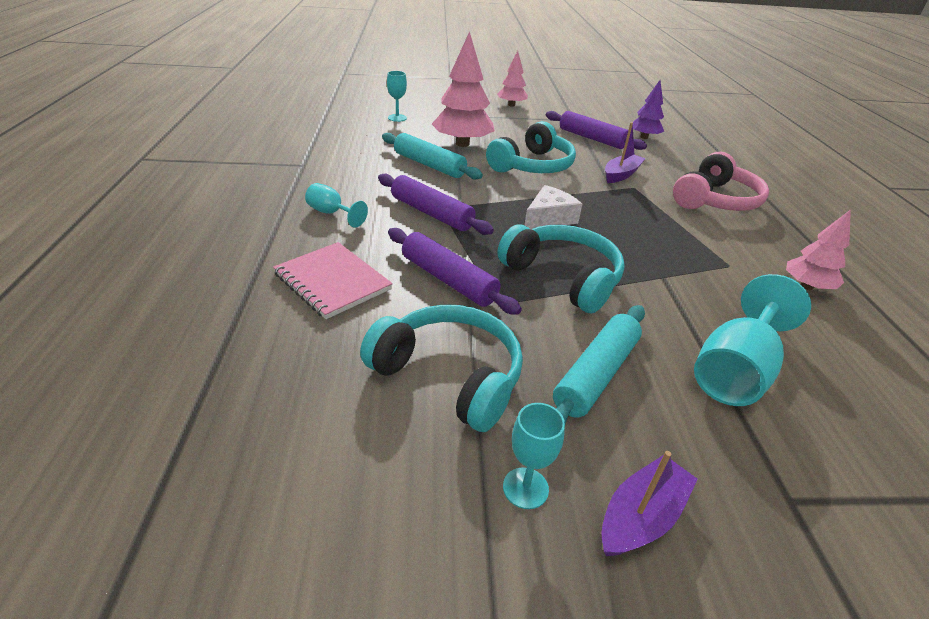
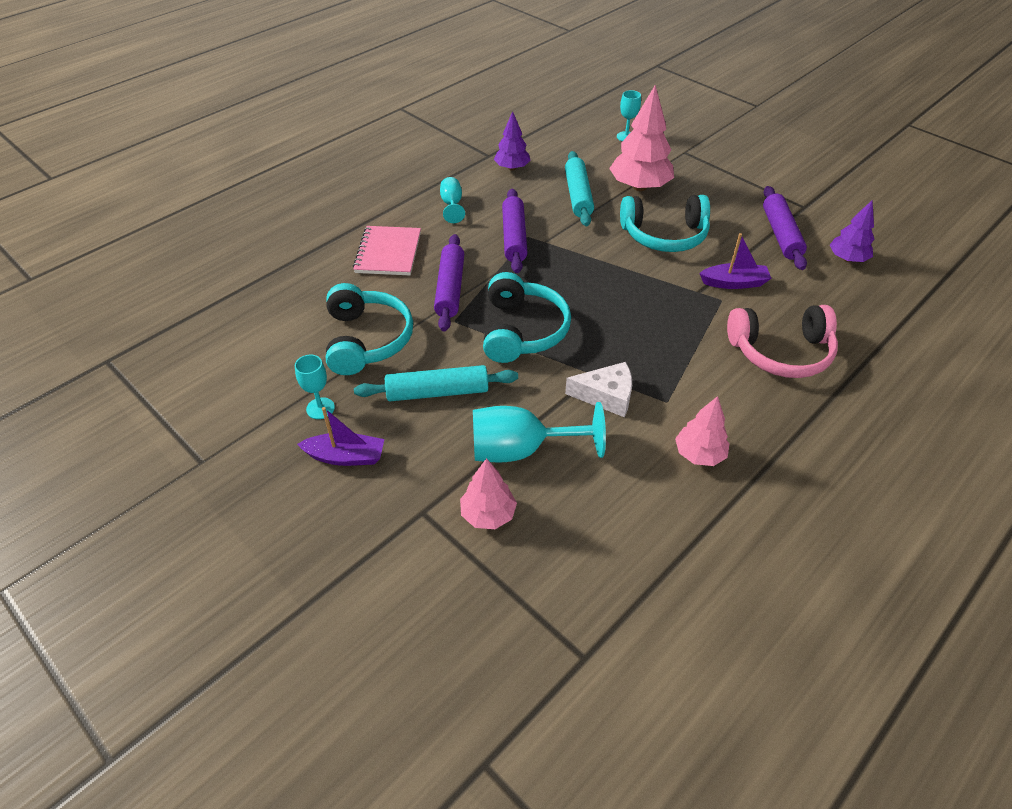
camera: 50 degrees right, 10 degrees up
(340, 166) = (512, 168): none -> purple tree
(511, 105) = (765, 162): pink tree -> pink tree (488, 514)
(549, 218) = (592, 285): white cheese -> white cheese (606, 396)

